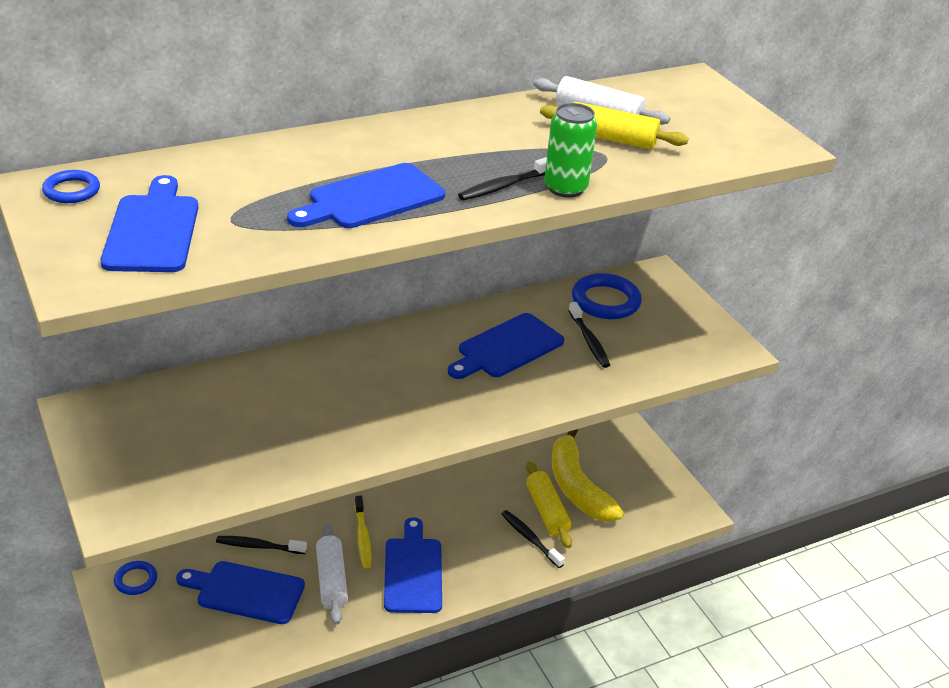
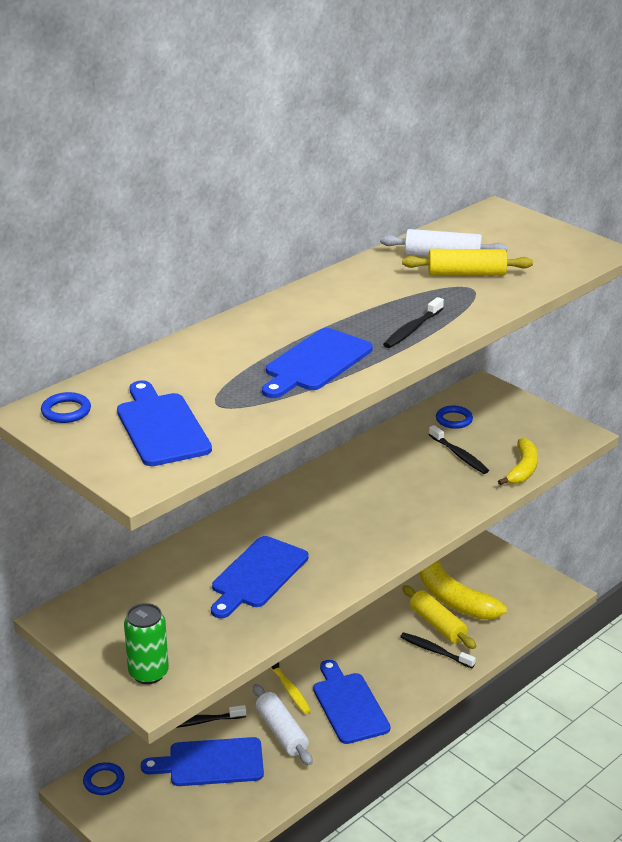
camera: 15 degrees left, 5 degrees down
(507, 348) = (395, 477): blue cutting board -> blue cutting board (257, 575)
(565, 188) = (460, 321): green can -> green can (148, 673)
(605, 301) = (454, 419): blue ring -> blue ring, size x0.59
(649, 372) = (522, 469): none -> yellow banana

